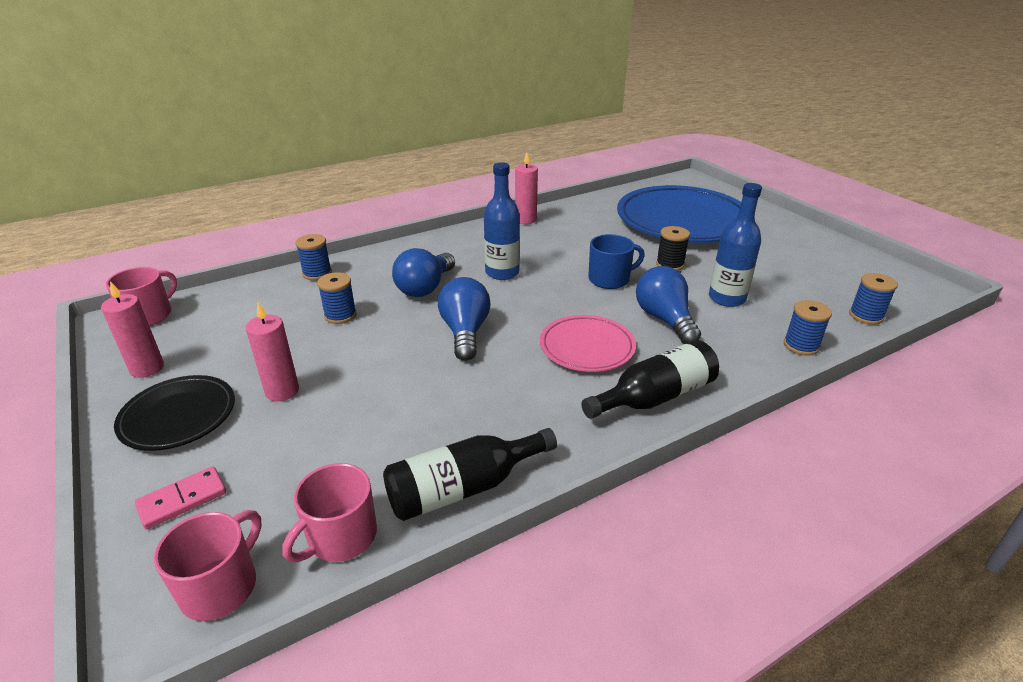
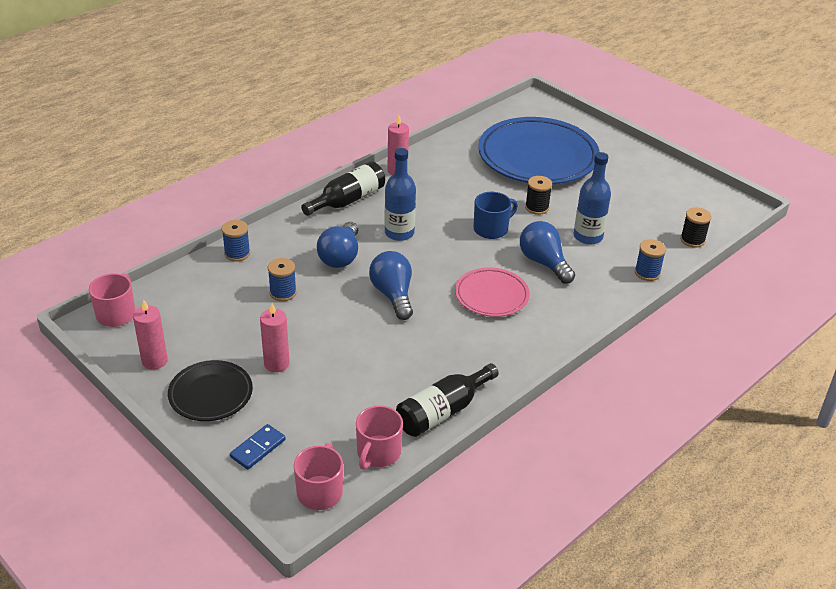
camera: 15 degrees left, 5 degrees up
(182, 499) = (258, 448): pink domino -> blue domino
(655, 397) = (551, 329): black bottle -> black bottle (347, 200)
(866, 316) = (692, 240): blue spool -> black spool

